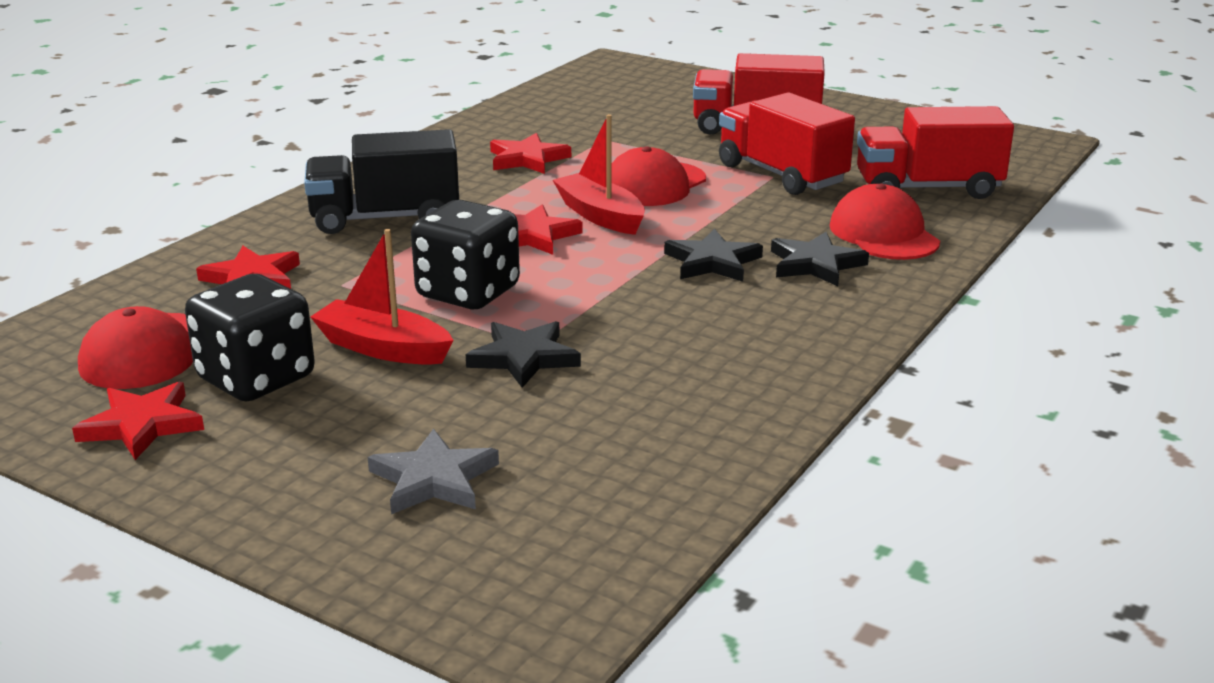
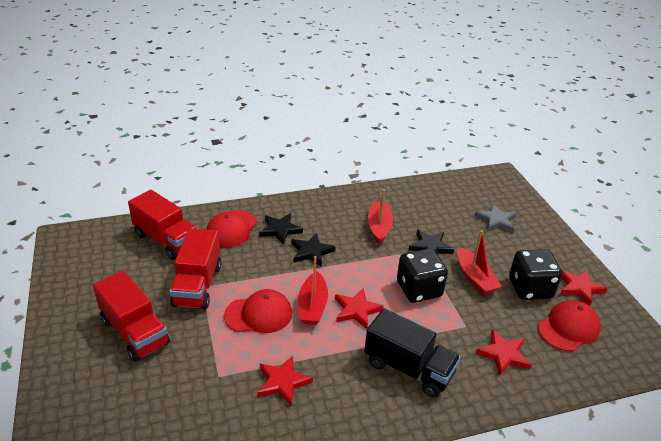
camera: 140 degrees left, 10 degrees up
(666, 344) = (379, 227): none -> red boat

